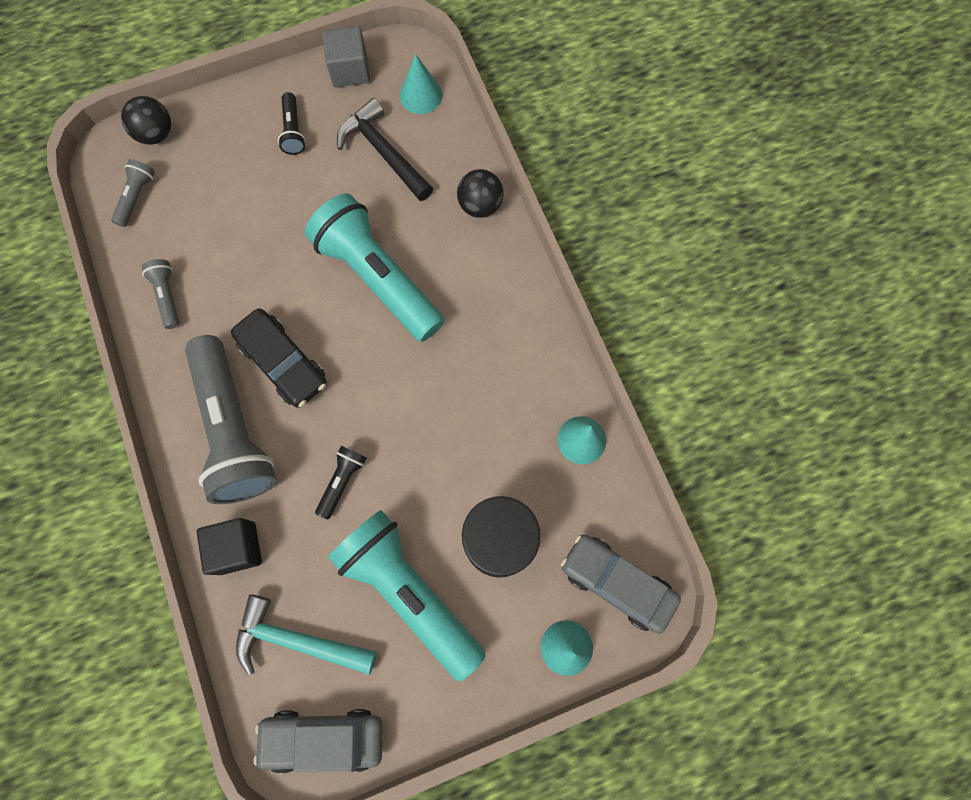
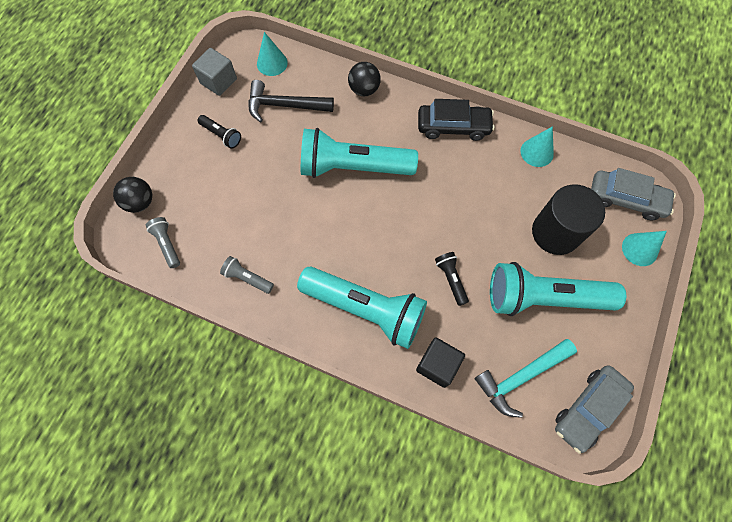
camera: 45 degrees left, 5 degrees down
(235, 429) = (366, 309): grey flashlight -> turquoise flashlight
(283, 362) = (352, 252): black car -> black car (453, 127)
(617, 583) = (626, 199): grey car -> grey car turned 150 degrees counterclockwise

